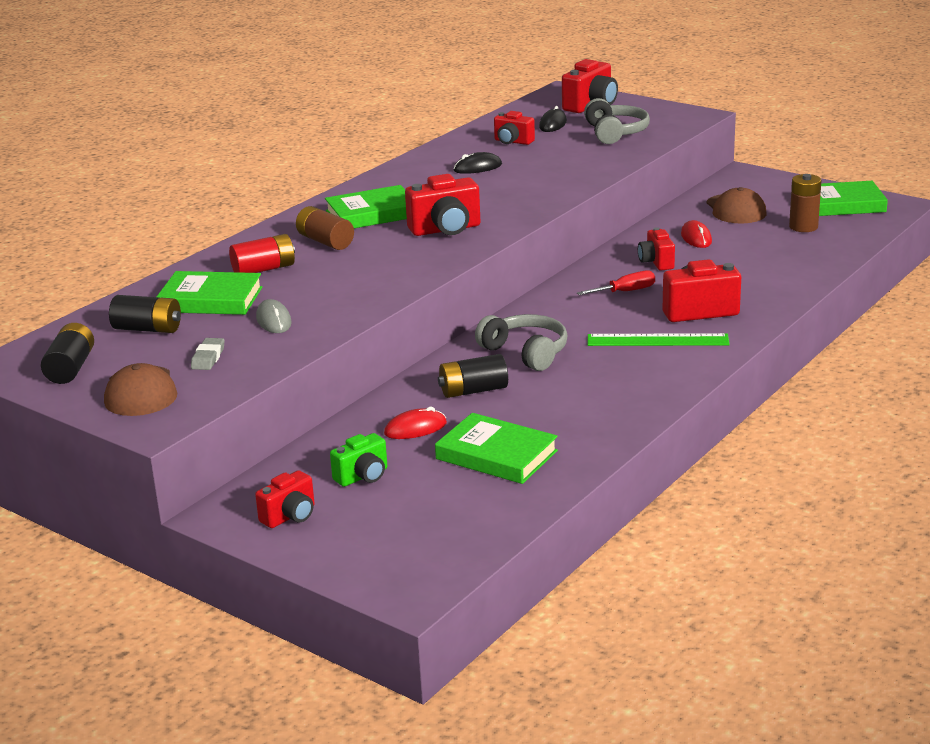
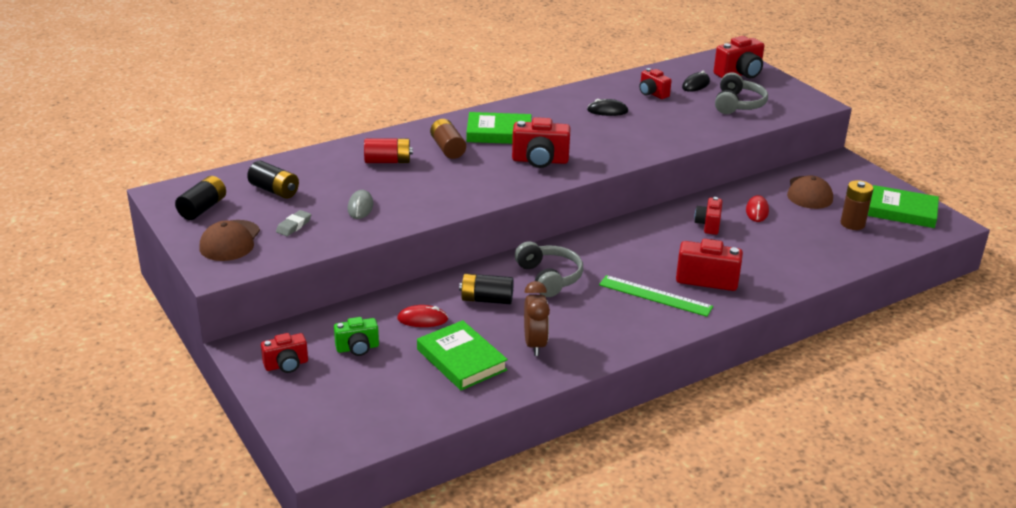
camera: 20 degrees right, 5 degrees up
(210, 299) = (333, 177): green book -> none
(567, 418) = (535, 344): none -> brown clock
(625, 292) = (664, 245): red screwdriver -> none

